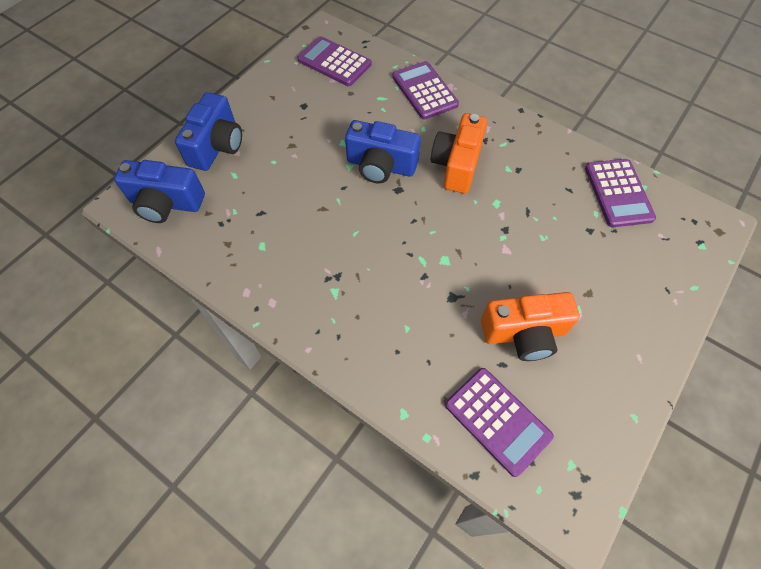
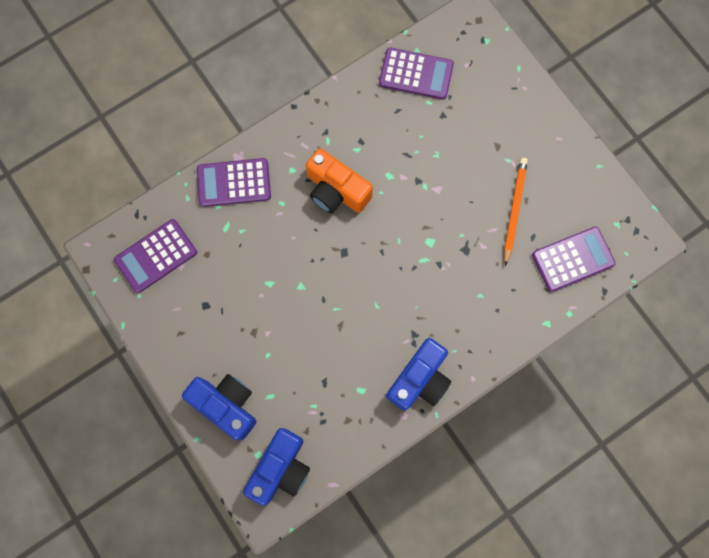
camera: 70 degrees left, 15 degrees up
(381, 166) = (311, 258): blue camera -> blue camera (419, 379)
(524, 333) = (514, 210): orange camera -> orange pencil

